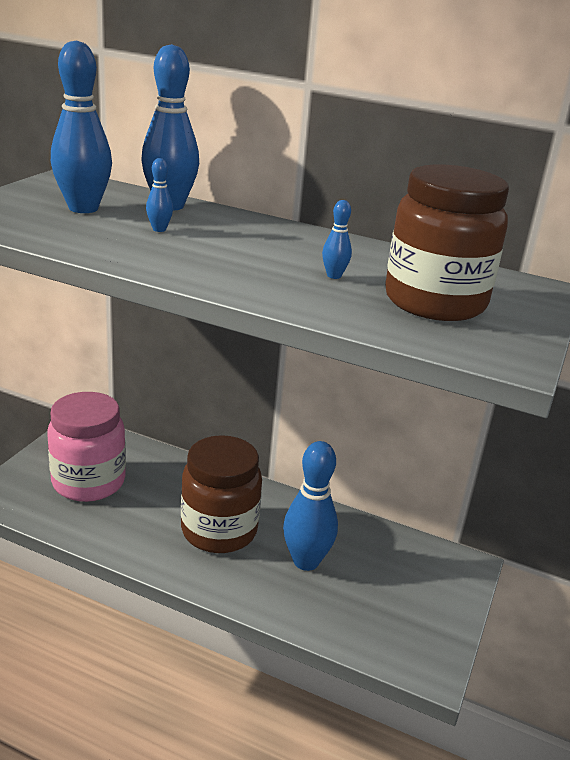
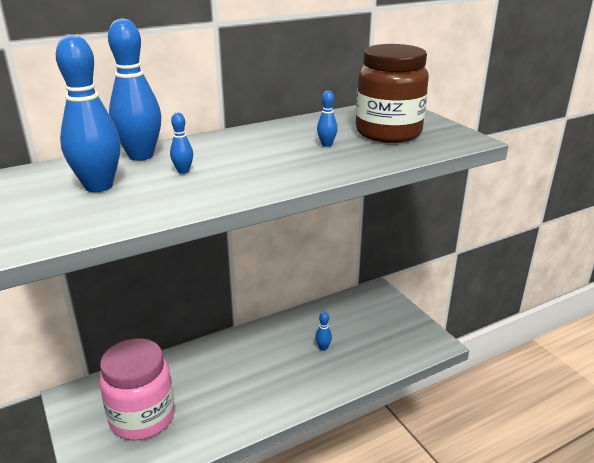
camera: 50 degrees left, 0 degrees up
(219, 530) = (262, 372): brown jar -> none
(306, 561) = (323, 348): blue bowling pin -> blue bowling pin, size x0.44

